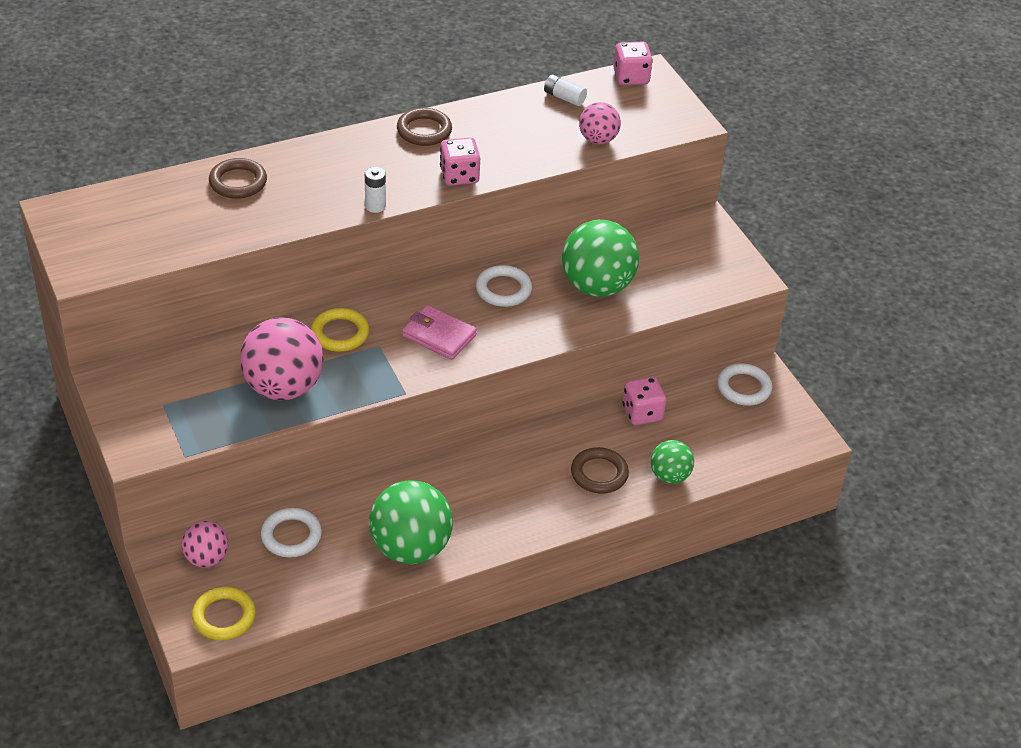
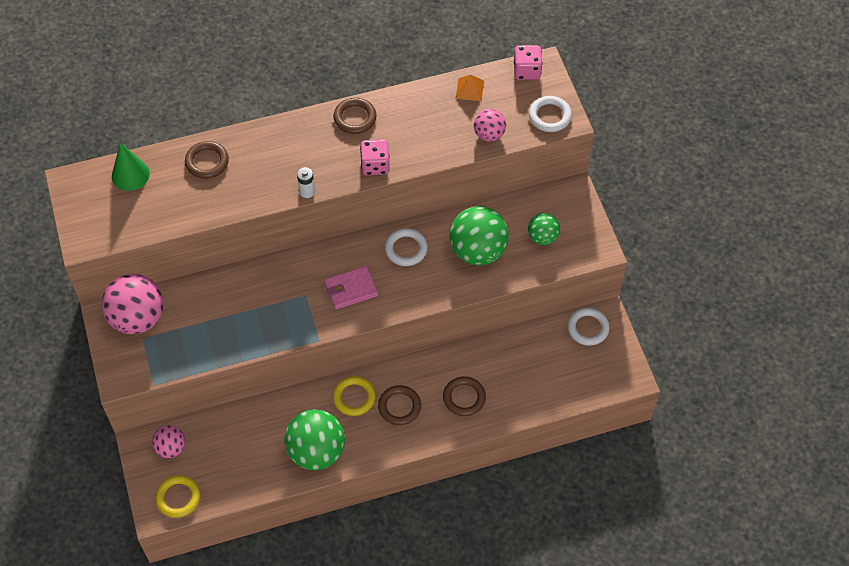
camera: 10 degrees right, 15 degrees up
(137, 200) = (130, 175): none -> green cone
(283, 387) = (230, 329): pink ball -> pink ball (137, 318)
(291, 536) = (233, 434): white ring -> white ring (550, 116)
(340, 333) = (278, 282): yellow ring -> yellow ring (354, 397)
(439, 336) = (351, 289): pink wallet -> pink wallet turned 60 degrees counterclockwise
(515, 489) = (399, 407): none -> brown ring
(564, 97) = (470, 89): white battery -> orange pyramid
(642, 413) = (505, 346): pink dice -> none
(669, 476) = (516, 404): green ball -> green ball (542, 237)

